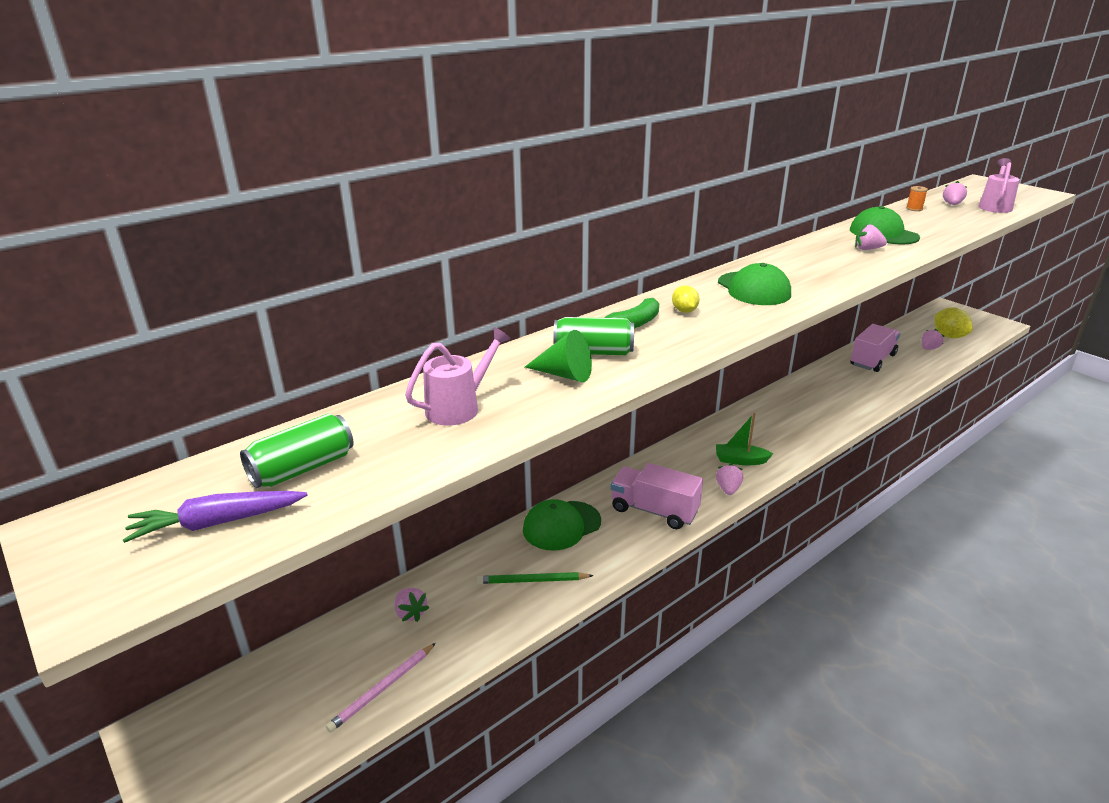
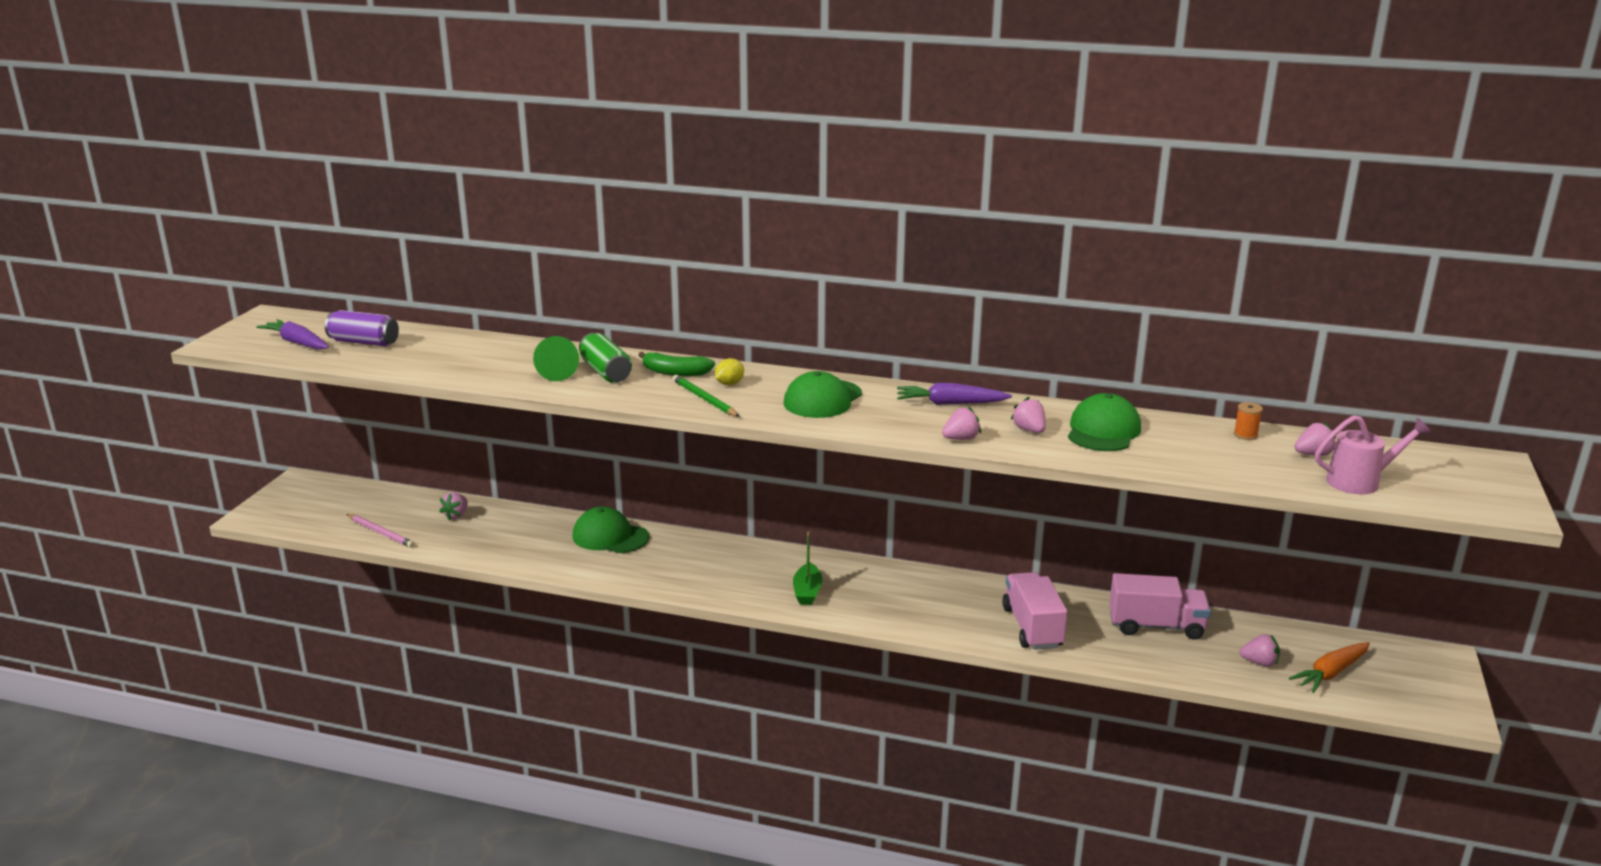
camera: 55 degrees right, 5 degrees down
(302, 468) = (364, 342): green can -> purple can
(383, 689) = (381, 533): pink pencil -> pink pencil turned 150 degrees counterclockwise
(459, 407) = (474, 356): pink watering can -> none
(532, 581) = (531, 547): green pencil -> green pencil (704, 399)
(654, 510) = (674, 570): pink truck -> pink truck (1032, 627)
(728, 489) = (748, 597): pink strawberry -> pink strawberry (961, 439)
(740, 460) = (807, 592): green boat -> green boat turned 150 degrees counterclockwise
(801, 256) = (950, 403): none -> purple carrot
(949, 336) = (1330, 673): yellow lemon -> orange carrot

